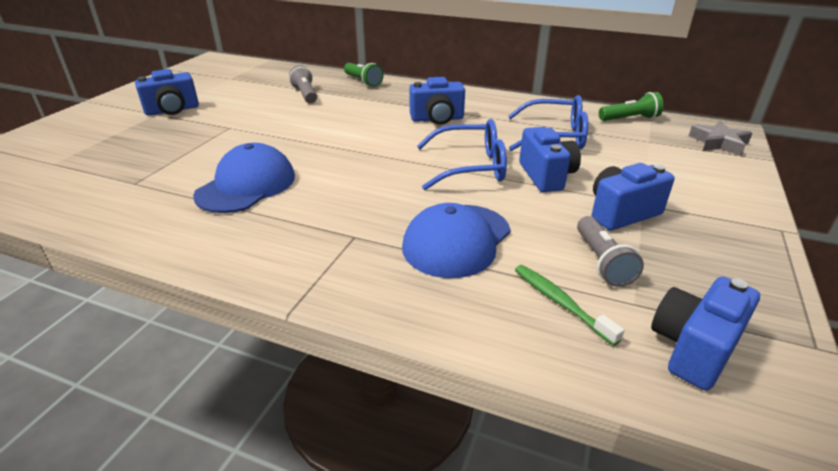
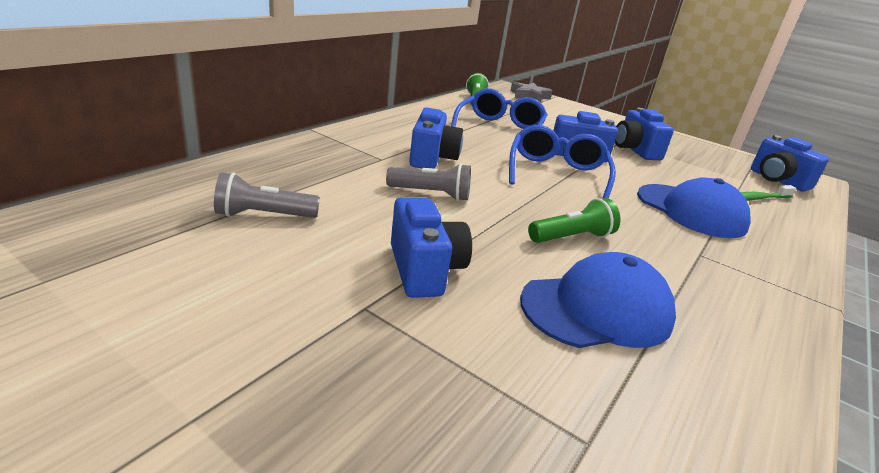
camera: 80 degrees left, 5 degrees down
(172, 110) = (194, 387): blue camera -> blue camera (425, 270)
(246, 185) = (597, 309): blue cap -> blue cap turned 120 degrees clockwise
(363, 81) = (253, 166): green flashlight -> green flashlight (572, 237)
(602, 262) = (701, 174): grey flashlight -> grey flashlight (431, 194)

